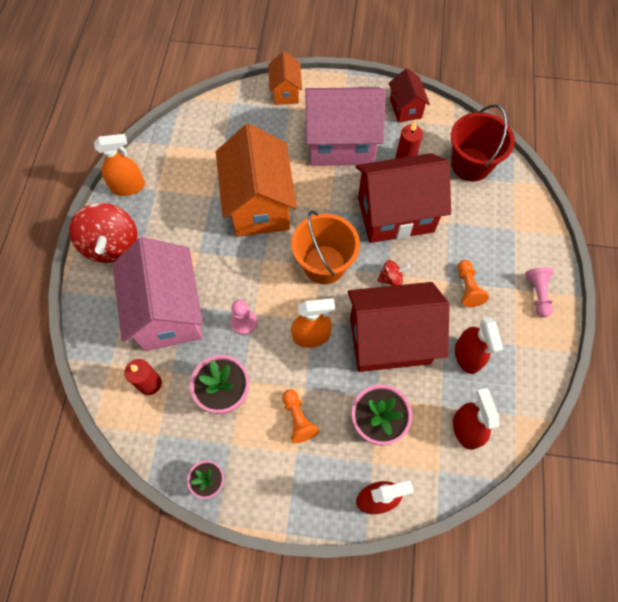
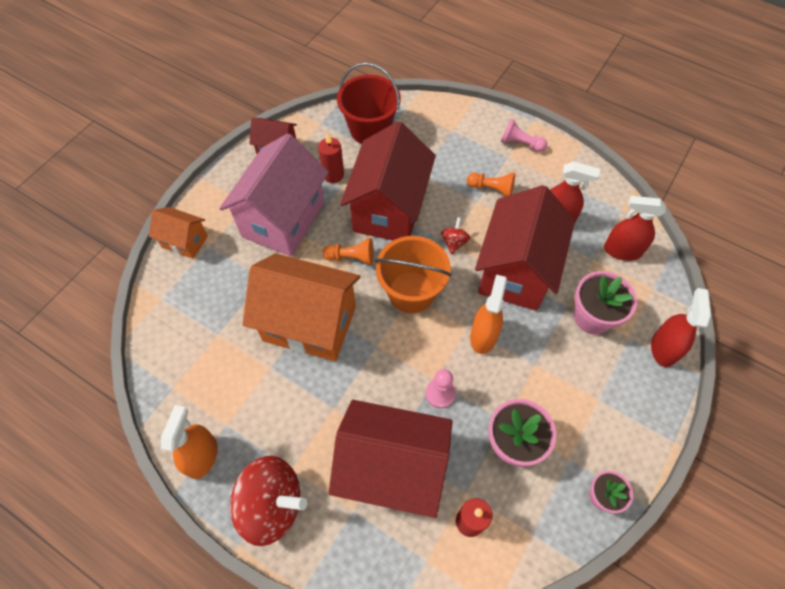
camera: 65 degrees left, 5 degrees down
(168, 312) = (392, 469): pink house -> red house
(298, 419) = (565, 384): orange pawn -> orange pawn (351, 257)

